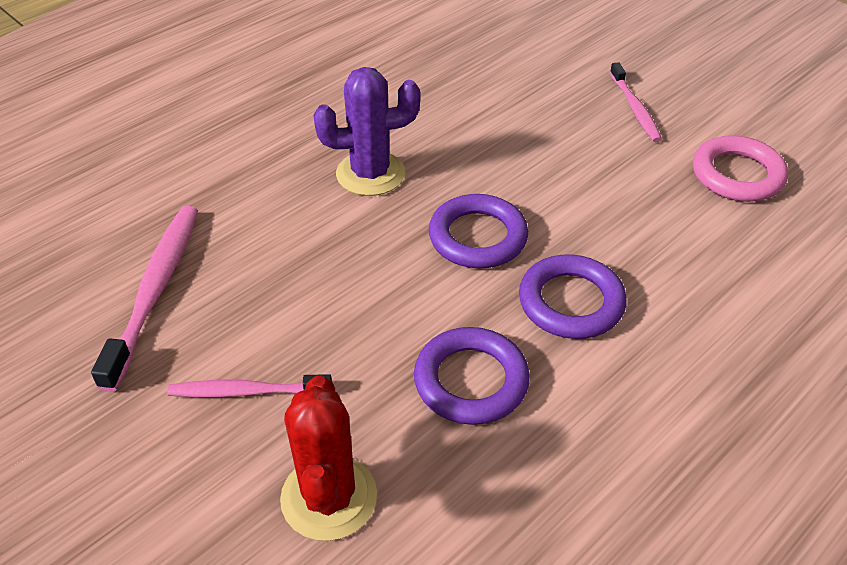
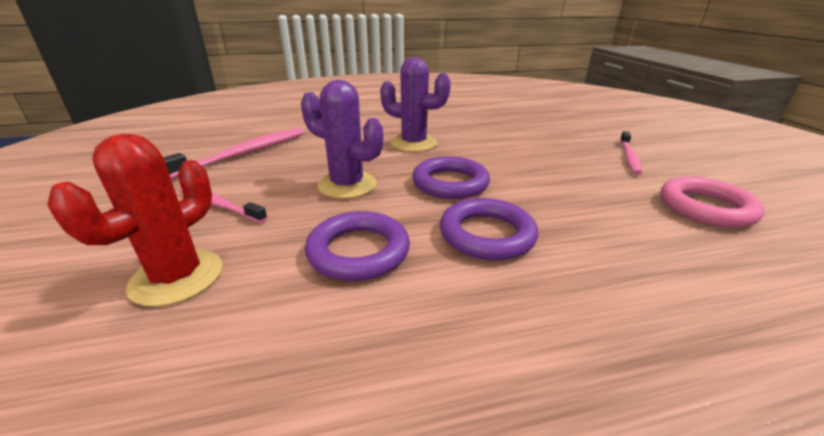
camera: 30 degrees right, 15 degrees down
(364, 291) = (347, 185): none -> purple cactus

